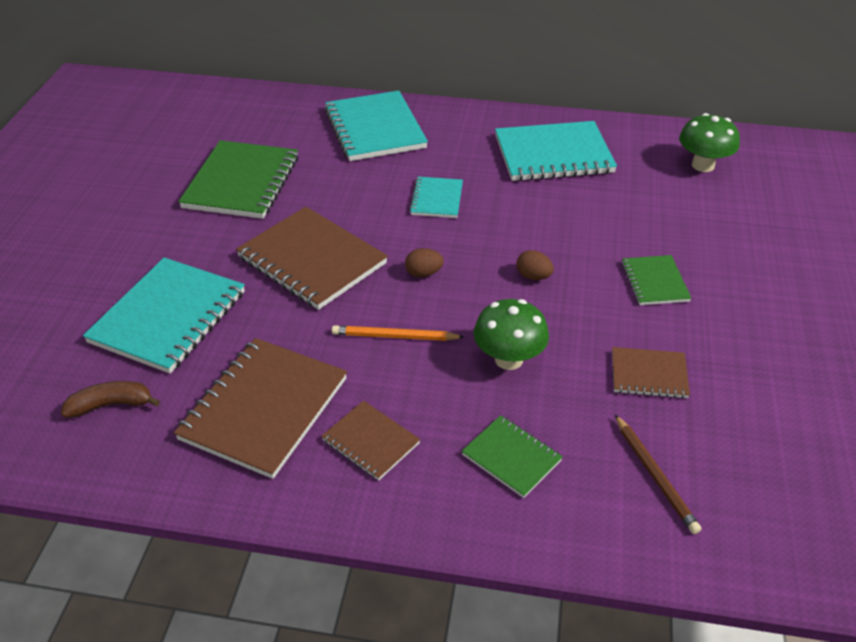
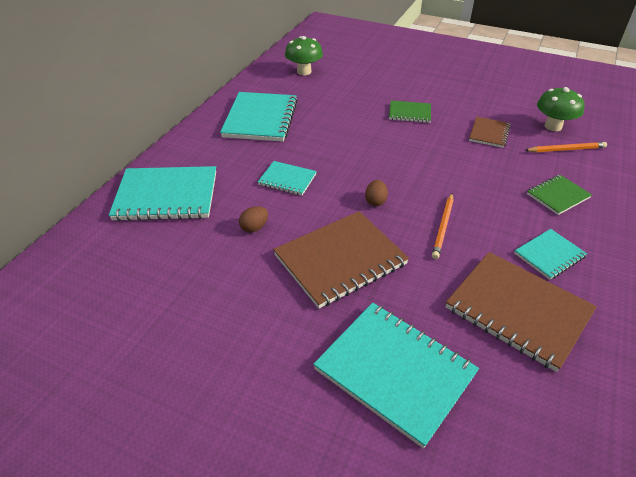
camera: 75 degrees left, 0 degrees up
(111, 405) = (513, 426): brown banana -> none
(241, 182) = (198, 296): green notebook -> none
(370, 442) = (549, 255): brown notebook -> turquoise notebook
(508, 359) = (472, 180): green mushroom -> green mushroom (553, 126)
(533, 276) = (392, 154): brown egg -> brown egg (254, 227)
(654, 475) = (566, 149): brown pencil -> orange pencil

